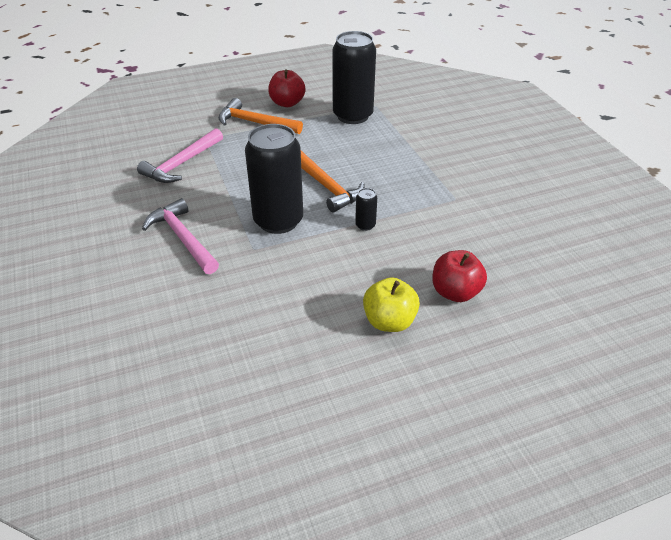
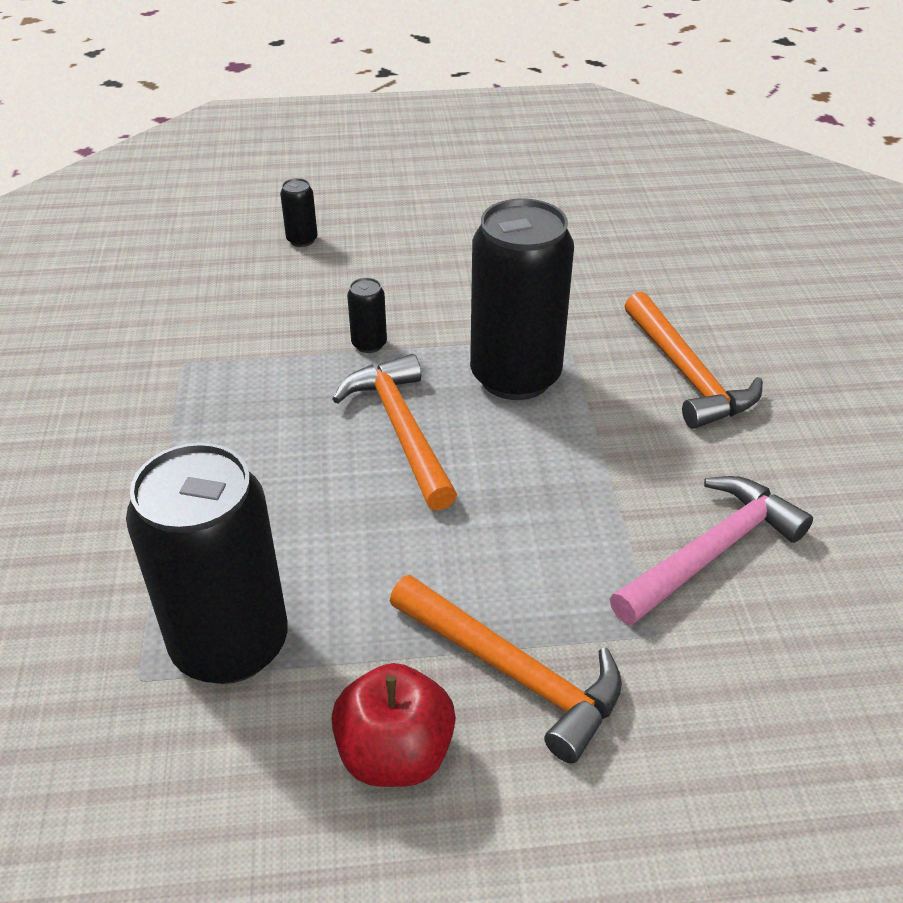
camera: 165 degrees left, 0 degrees up
(182, 238) = (687, 374): pink hammer -> orange hammer
(389, 321) = (407, 225): yellow apple -> none
(455, 292) = (302, 240): red apple -> black can

